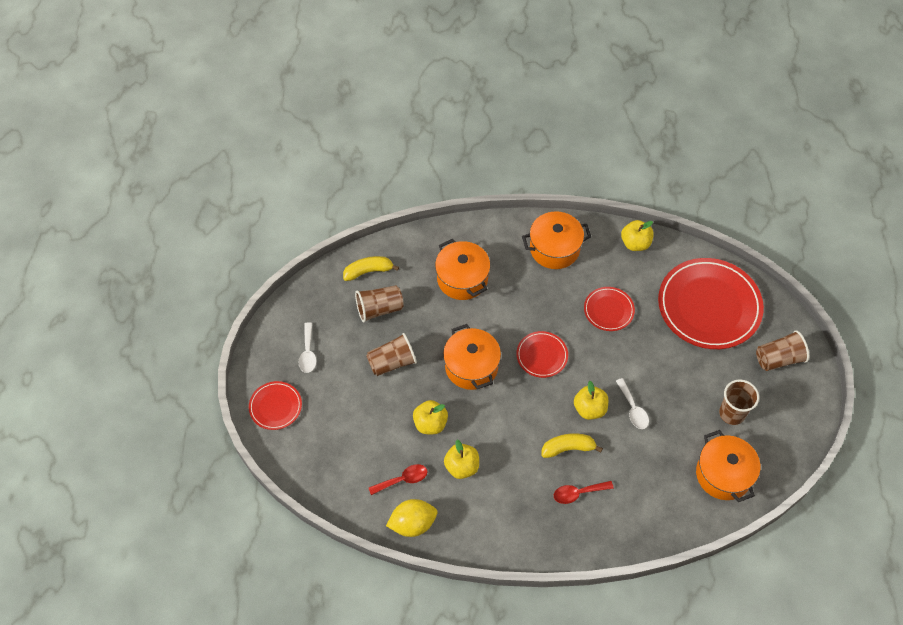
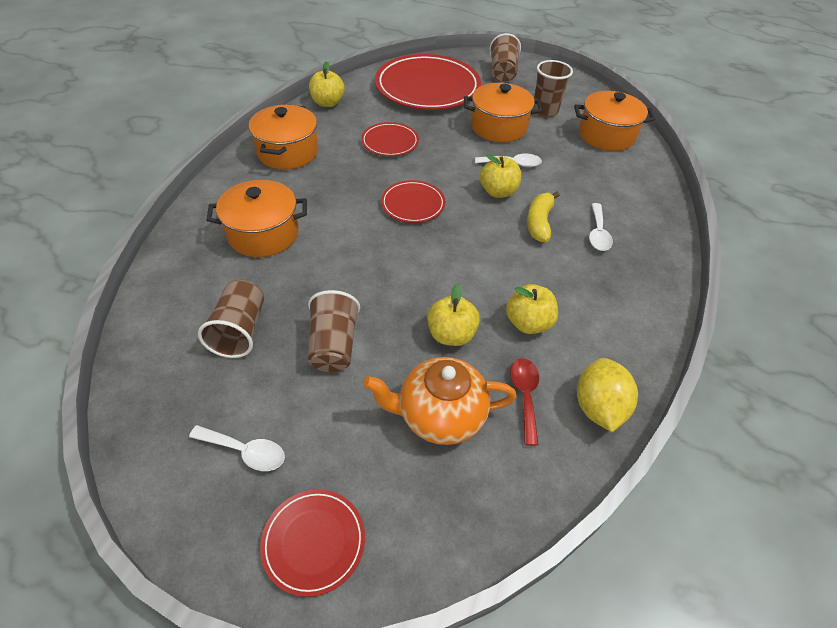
camera: 70 degrees left, 10 degrees down
(368, 271) = (170, 323): yellow banana -> none
(369, 437) = (439, 415): none -> orange teapot
(471, 366) = (390, 266): orange pot -> orange pot (498, 127)
(578, 493) = (598, 233): red spoon -> white spoon

